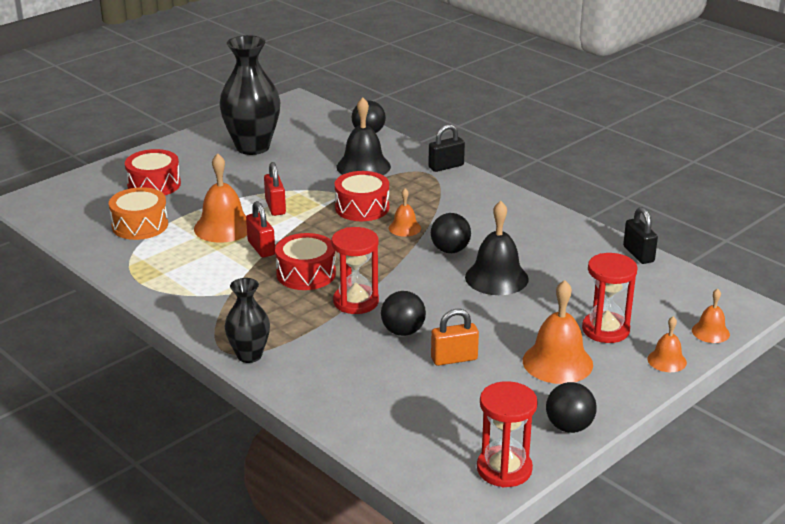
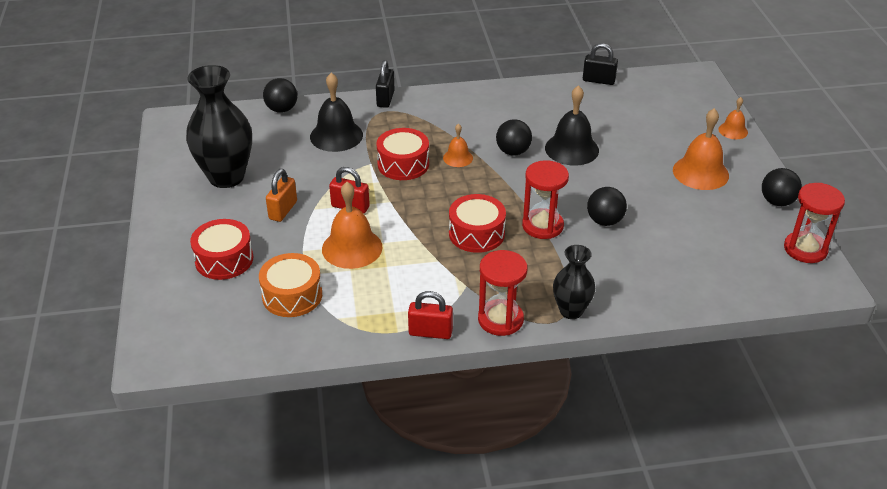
camera: 55 degrees left, 10 degrees up
(261, 248) = (411, 241): red padlock -> red padlock (430, 332)
(454, 359) = (660, 213): orange padlock -> orange padlock (283, 210)
(605, 330) = (678, 136): red hourglass -> red hourglass (500, 319)
(710, 332) = (715, 100): orange bell -> none

